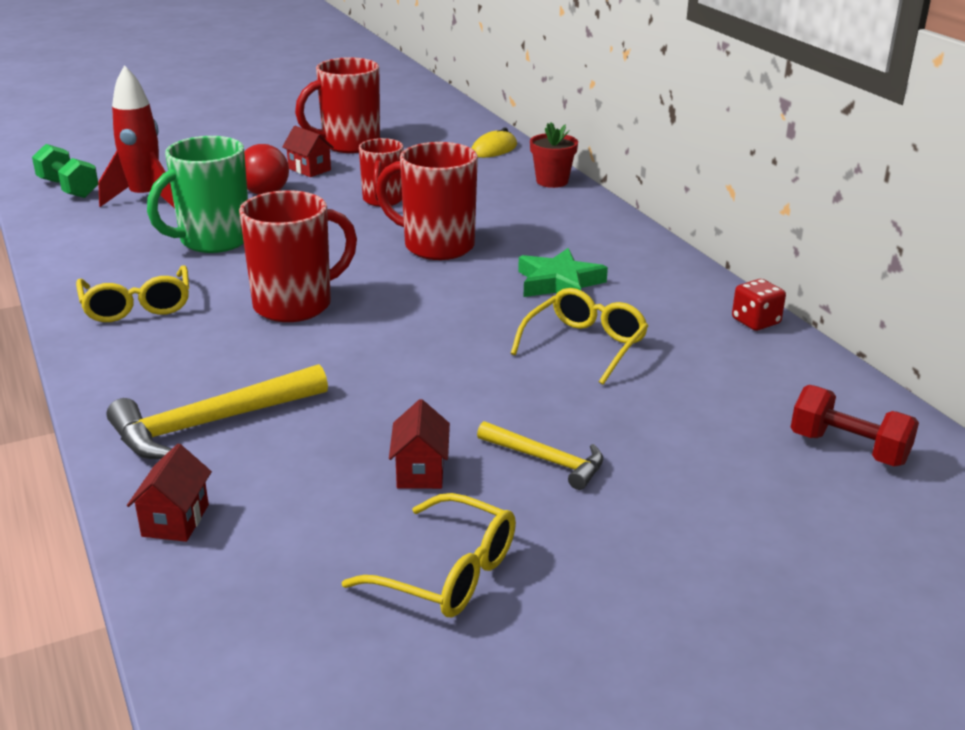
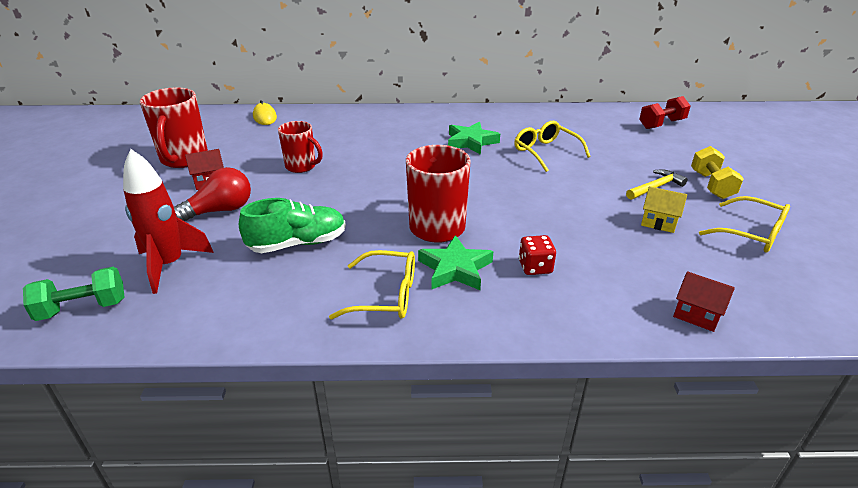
camera: 65 degrees left, 5 degrees up
(207, 333) = (455, 269): none -> green star
(210, 423) = (583, 285): yellow hammer -> none
(213, 241) = (298, 243): green mug -> green shoe
(420, 472) = (658, 223): red house -> yellow house
(436, 246) = (392, 164): red mug -> none
(448, 573) = (751, 234): yellow glasses -> yellow glasses turned 75 degrees clockwise
(552, 181) = (336, 113): red flower pot -> none
(610, 522) = (711, 185): none -> yellow dumbbell
(755, 321) = (544, 111): red dice -> red dice (535, 267)

